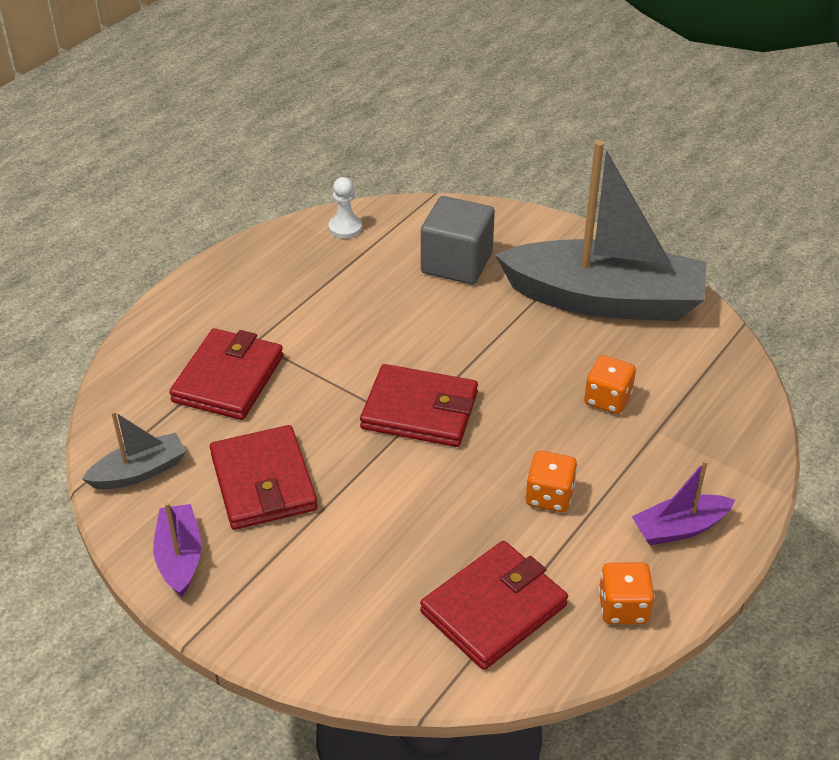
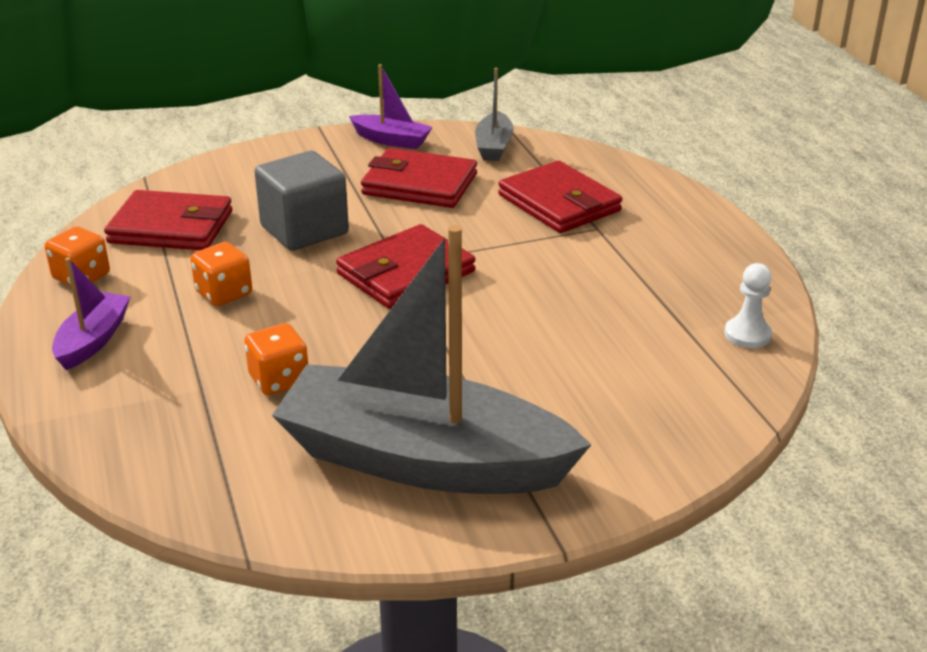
camera: 125 degrees right, 10 degrees down
(456, 263) = (605, 383): grey cube -> grey cube (304, 230)
(494, 609) = (171, 227): red wallet -> red wallet turned 75 degrees counterclockwise
(604, 300) = (423, 460): grey boat -> grey boat turned 60 degrees clockwise

